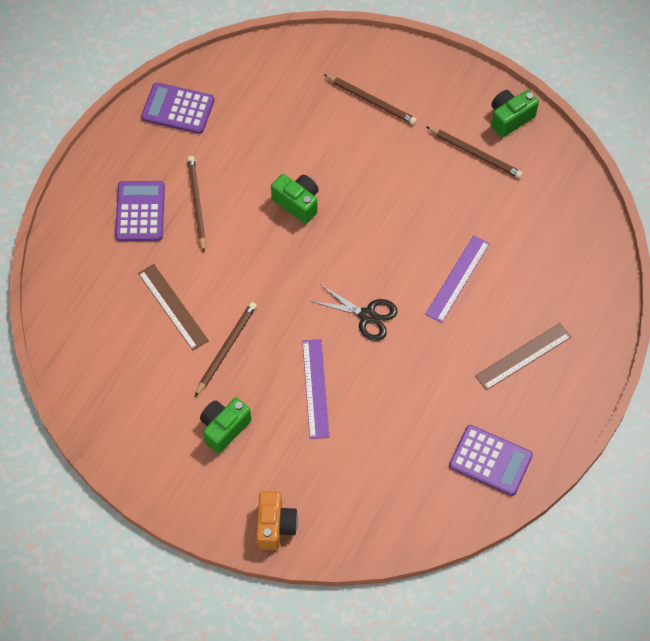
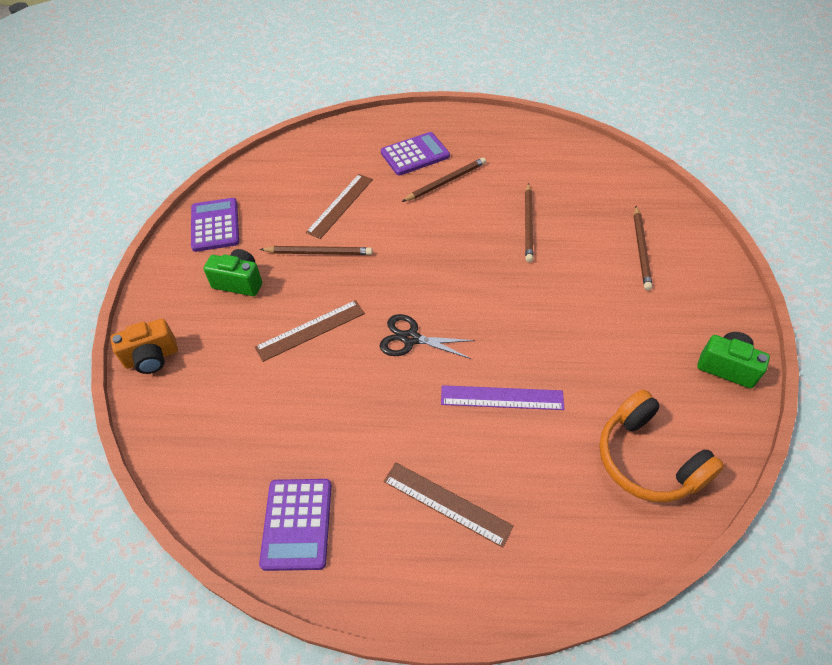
camera: 65 degrees right, 10 degrees down
(178, 109) = (523, 138): purple calculator -> purple calculator (215, 225)
(297, 203) = (494, 242): green camera -> none
(315, 388) = (310, 330): purple ruler -> brown ruler
(367, 316) = (411, 338): black scissors -> black scissors turned 105 degrees clockwise
(475, 154) = (658, 353): brown pencil -> brown pencil (528, 224)
(553, 214) = (647, 459): none -> orange headphones

